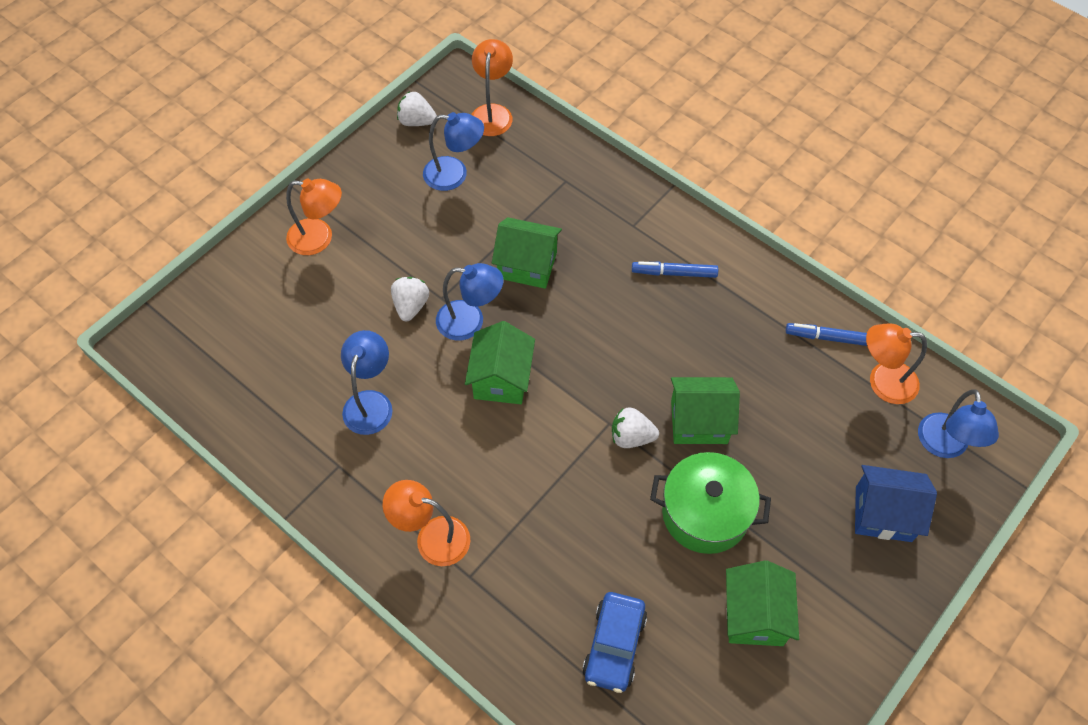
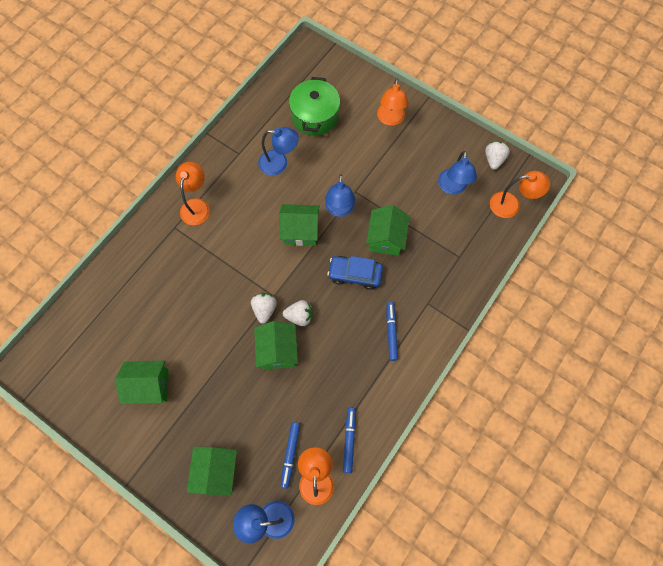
camera: 85 degrees right, 10 degrees up
(411, 306) = (347, 175): white strawberry -> white strawberry (299, 316)
(614, 645) = (133, 306): blue car -> blue car (355, 274)
(705, 513) = (214, 355): green pot -> green pot (315, 116)
(853, 413) = (290, 454): none -> blue marker
(883, 514) = (217, 471): blue house -> green house

